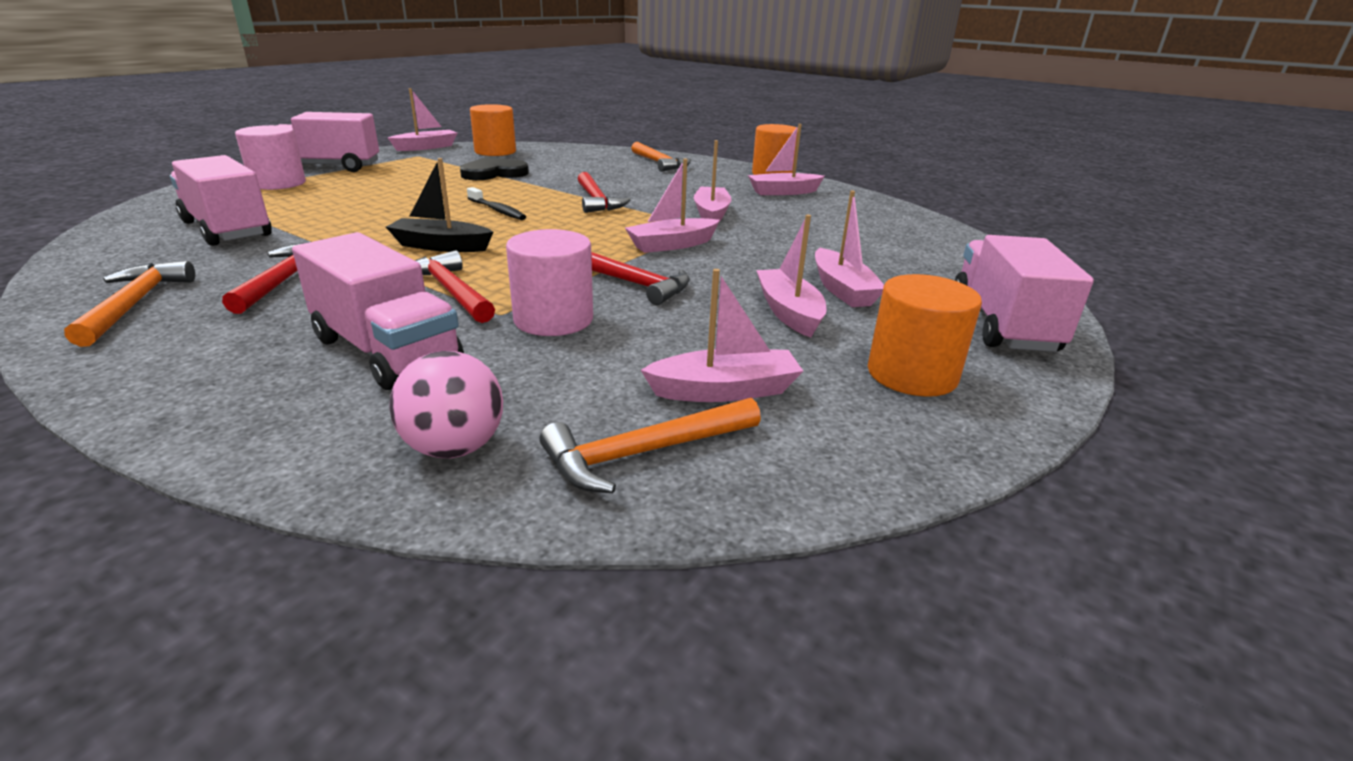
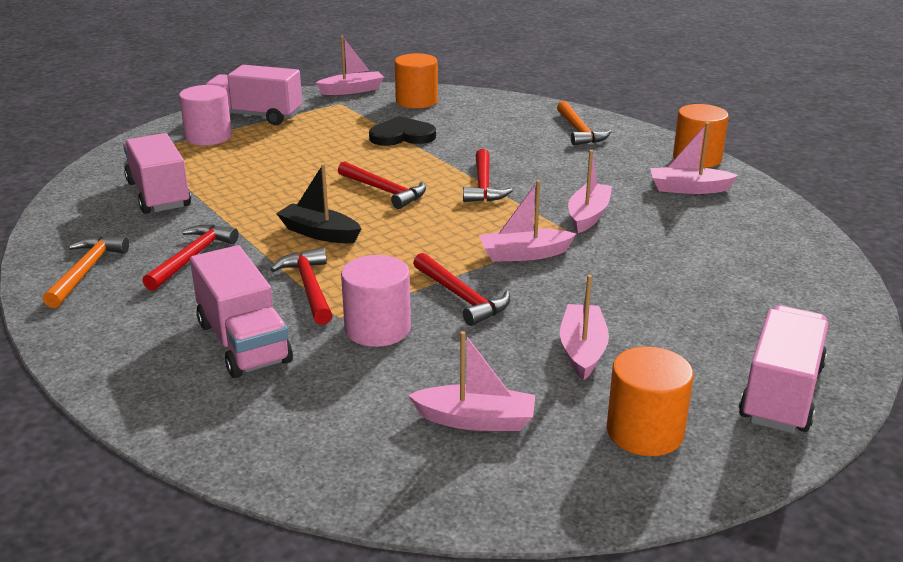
camera: 20 degrees right, 0 degrees up
(454, 447) = (262, 433): pink ball -> none
(497, 210) = (384, 191): black toothbrush -> red hammer
(644, 453) = (386, 461): orange hammer -> none
(842, 290) = (653, 331): pink boat -> none

